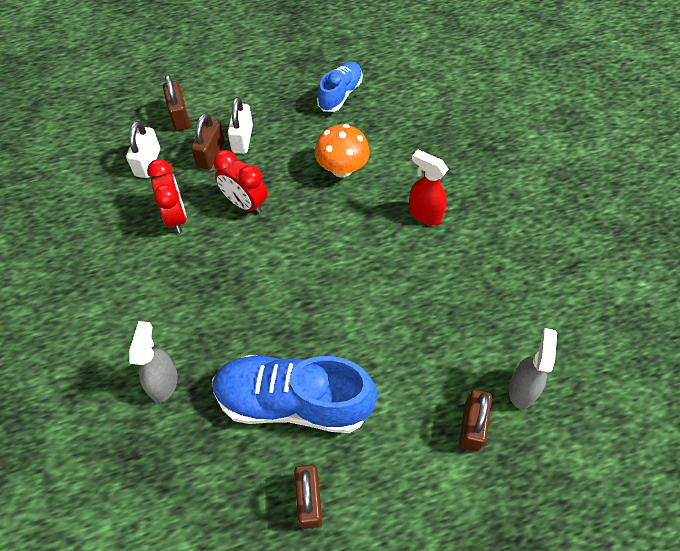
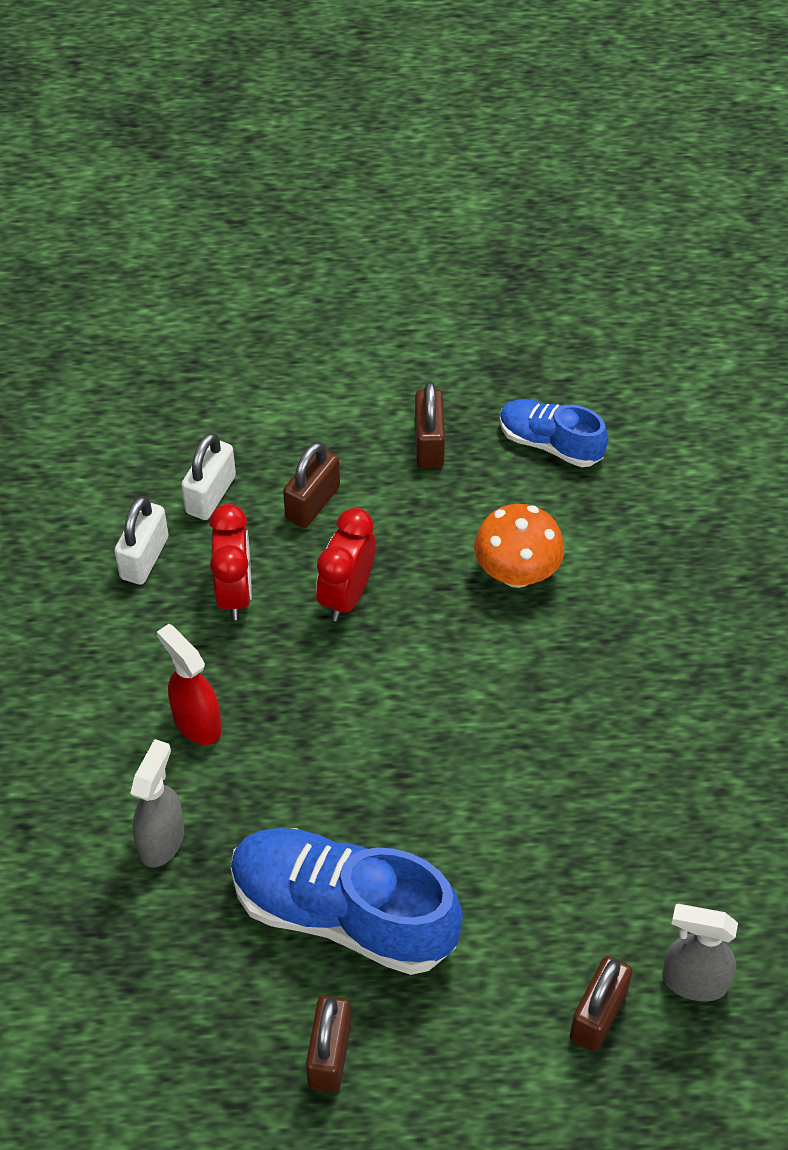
camera: 15 degrees right, 5 degrees down
(179, 117) = (277, 427): brown padlock -> brown padlock (429, 444)
(242, 139) = (369, 487): white padlock -> white padlock (144, 558)
(244, 203) = (346, 595): red clock -> red clock turned 60 degrees clockwise
(340, 94) = (550, 443): blue shoe -> blue shoe turned 105 degrees counterclockwise
(424, 214) = (628, 677): red spray bottle -> red spray bottle (196, 722)
(522, 389) = (693, 981): grey spray bottle -> grey spray bottle turned 105 degrees counterclockwise

